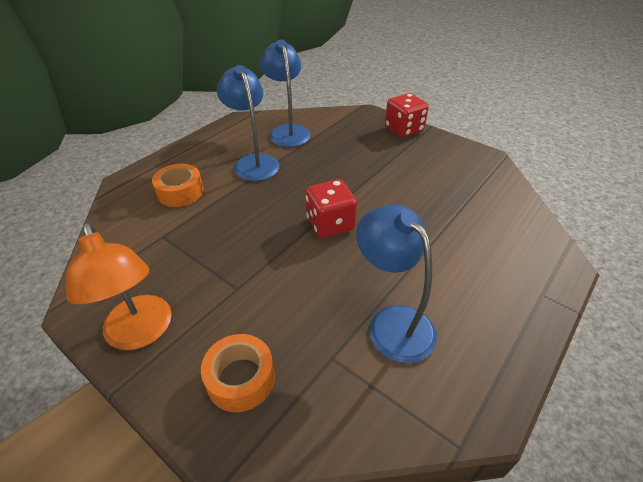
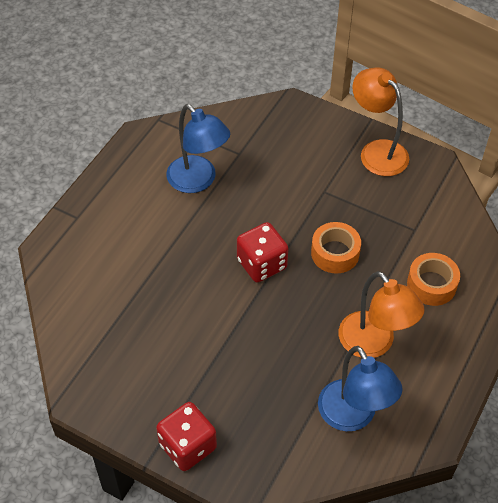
camera: 170 degrees right, 10 degrees up
(240, 378) = (295, 135): orange tape -> orange tape (335, 253)
(253, 162) = (373, 344): blue lamp -> orange lamp

